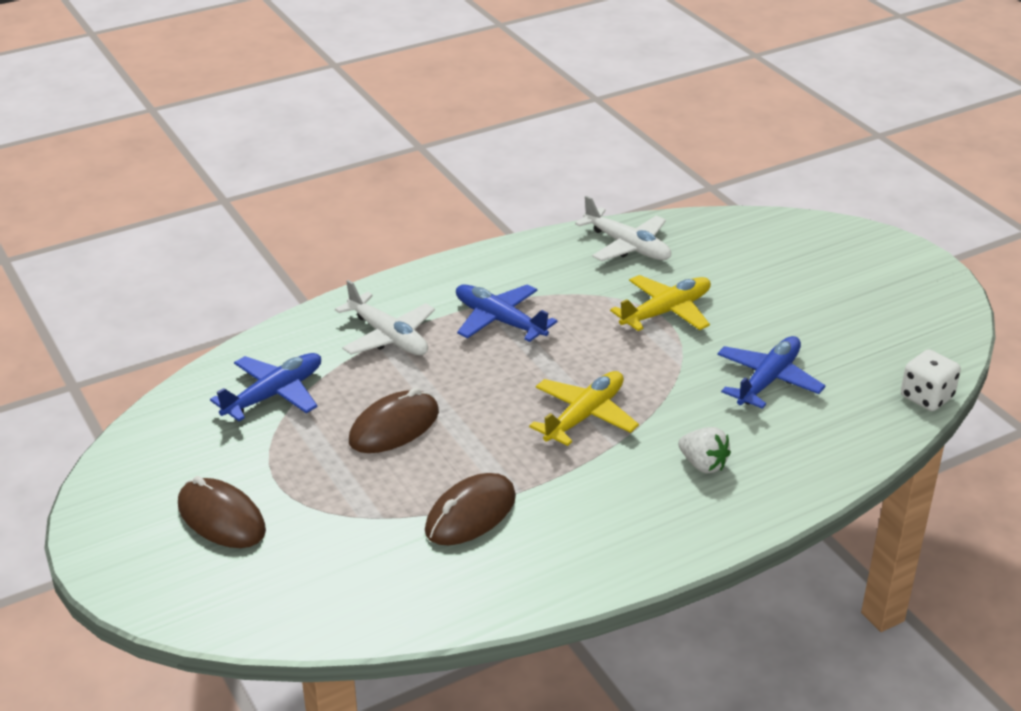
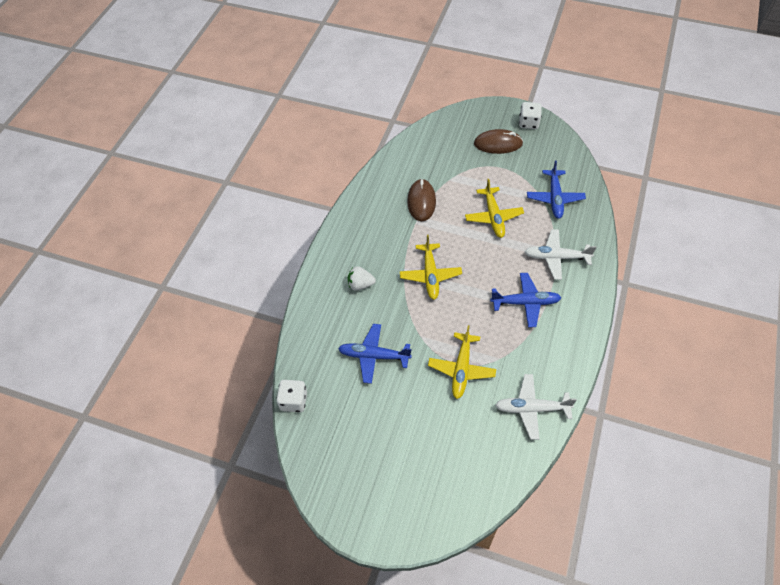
camera: 140 degrees right, 20 degrees up
(119, 516) = (528, 123): none -> white dice
(394, 427) = (493, 216): brown mouse -> yellow plane
(768, 380) = (374, 356): blue plane -> blue plane turned 105 degrees clockwise

